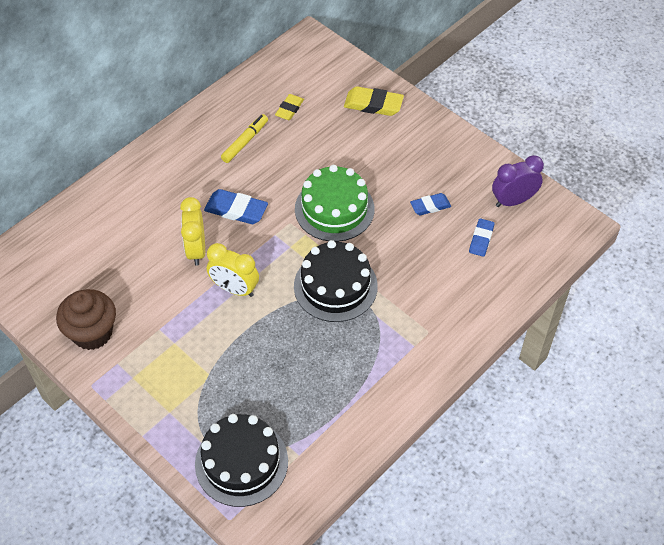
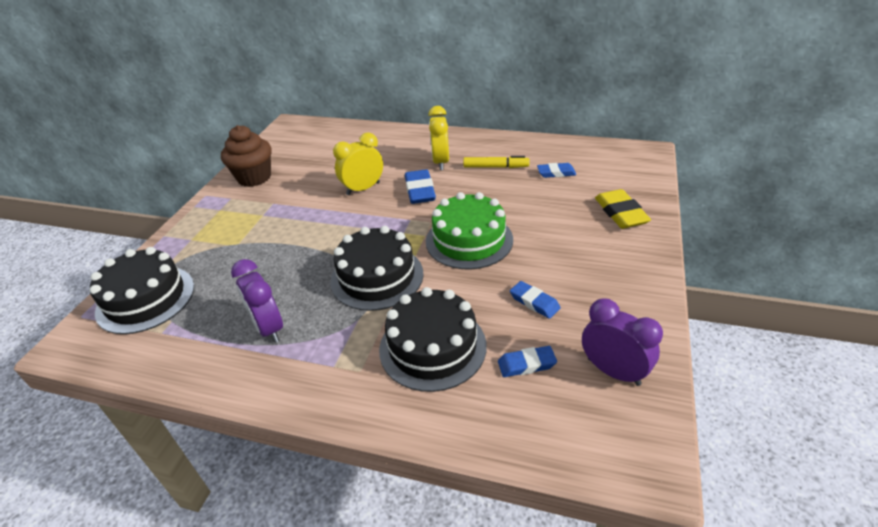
camera: 65 degrees right, 15 degrees down
(235, 289) = (335, 222): yellow clock -> yellow clock (440, 162)
(289, 109) = (556, 173): yellow eraser -> blue eraser
(346, 376) = (269, 328): none -> purple clock
(434, 282) = (432, 347): none -> black cake

